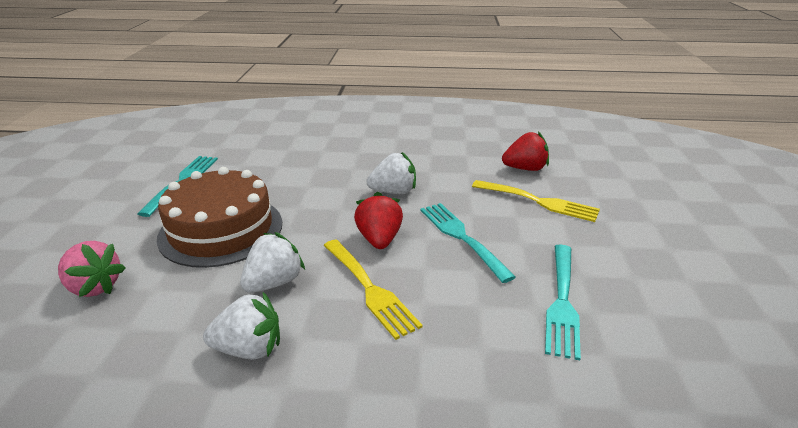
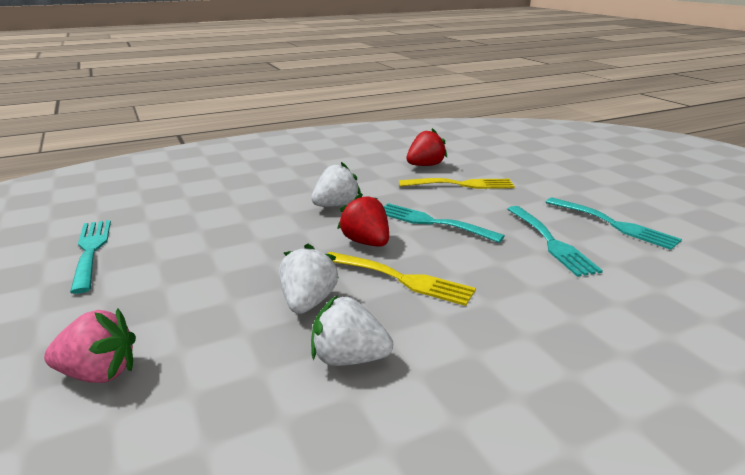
camera: 30 degrees left, 5 degrees down
(221, 229) = (195, 278): brown cake -> none
(249, 349) = (349, 358): white strawberry -> white strawberry turned 135 degrees counterclockwise
(666, 305) = (613, 224): none -> turquoise fork

